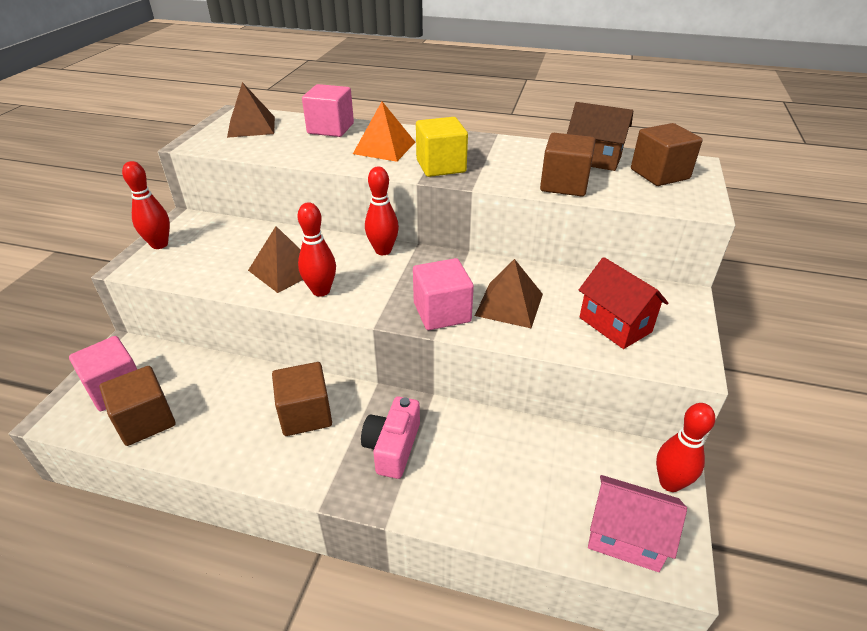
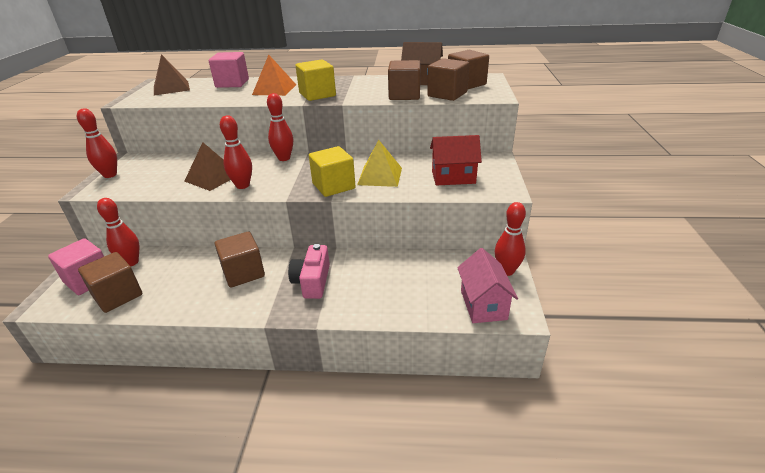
camera: 10 degrees left, 5 degrees down
(170, 370) = (131, 262): none -> red bowling pin
(442, 312) = (333, 186): pink cube -> yellow cube
(509, 304) = (380, 176): brown pyramid -> yellow pyramid
(615, 325) = (453, 177): red house -> red house turned 45 degrees counterclockwise
(625, 537) = (483, 305): pink house -> pink house turned 75 degrees clockwise
(627, 192) = (447, 94): none -> brown cube

